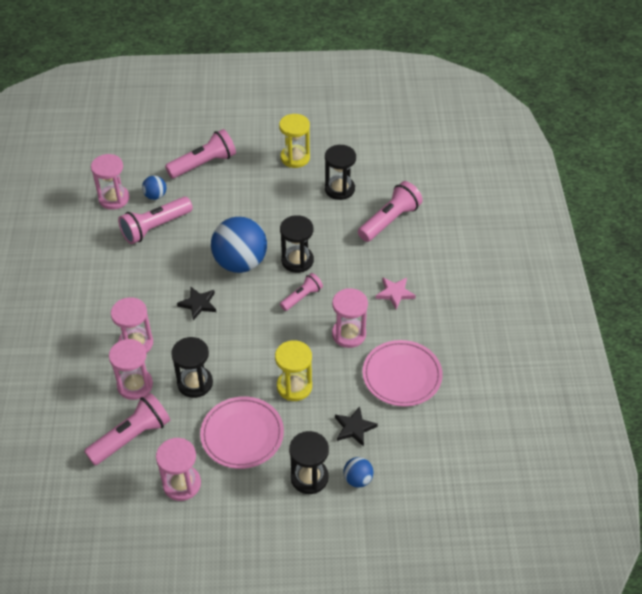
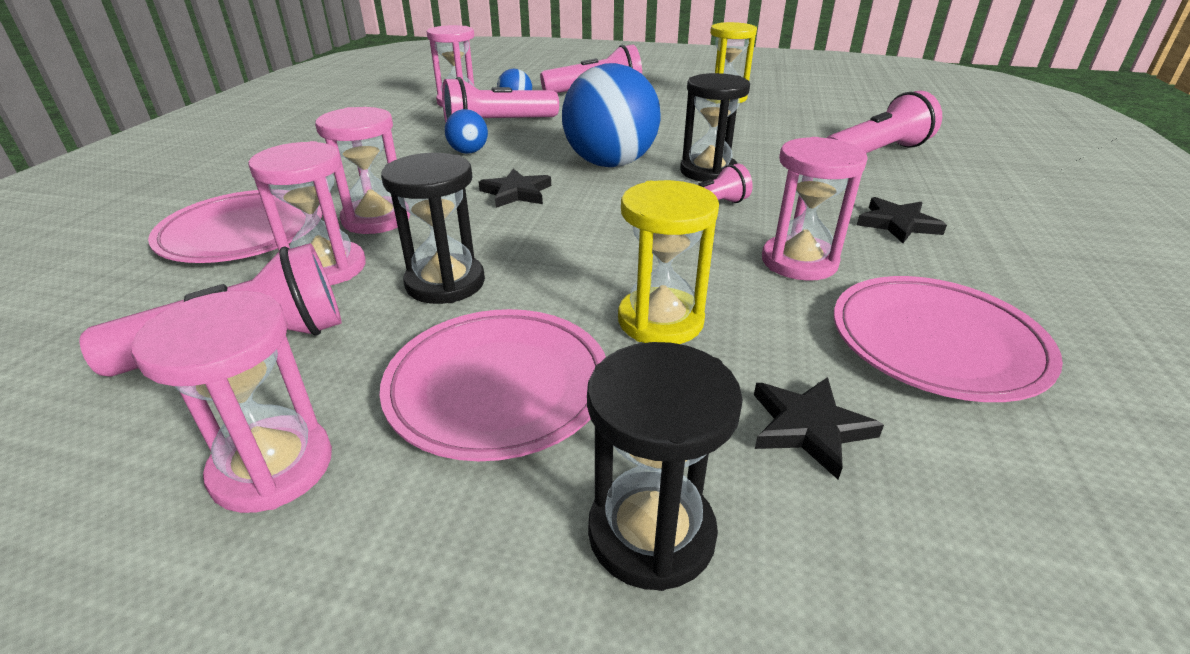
camera: 15 degrees right, 15 degrees down
(75, 369) = (243, 233): none -> pink plate
(339, 189) = (789, 123): black hourglass -> none
(358, 479) = (819, 577): blue ball -> blue ball (468, 152)
(395, 293) = (897, 224): pink star -> black star

